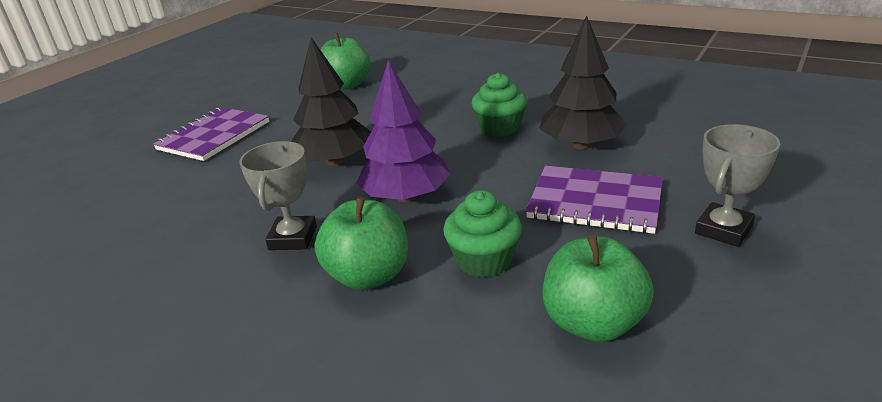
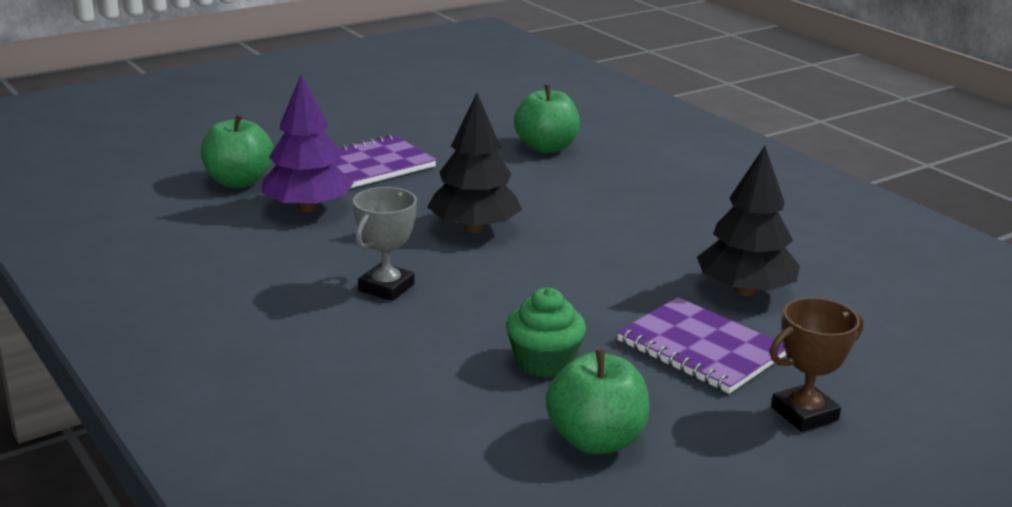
camera: 20 degrees right, 5 degrees down
(368, 276) = (431, 340): green apple -> green apple (238, 182)
(406, 196) = (517, 284): purple tree -> purple tree (307, 208)
(500, 128) = (673, 246): green cupcake -> none
(723, 230) = (804, 414): grey trophy -> brown trophy

